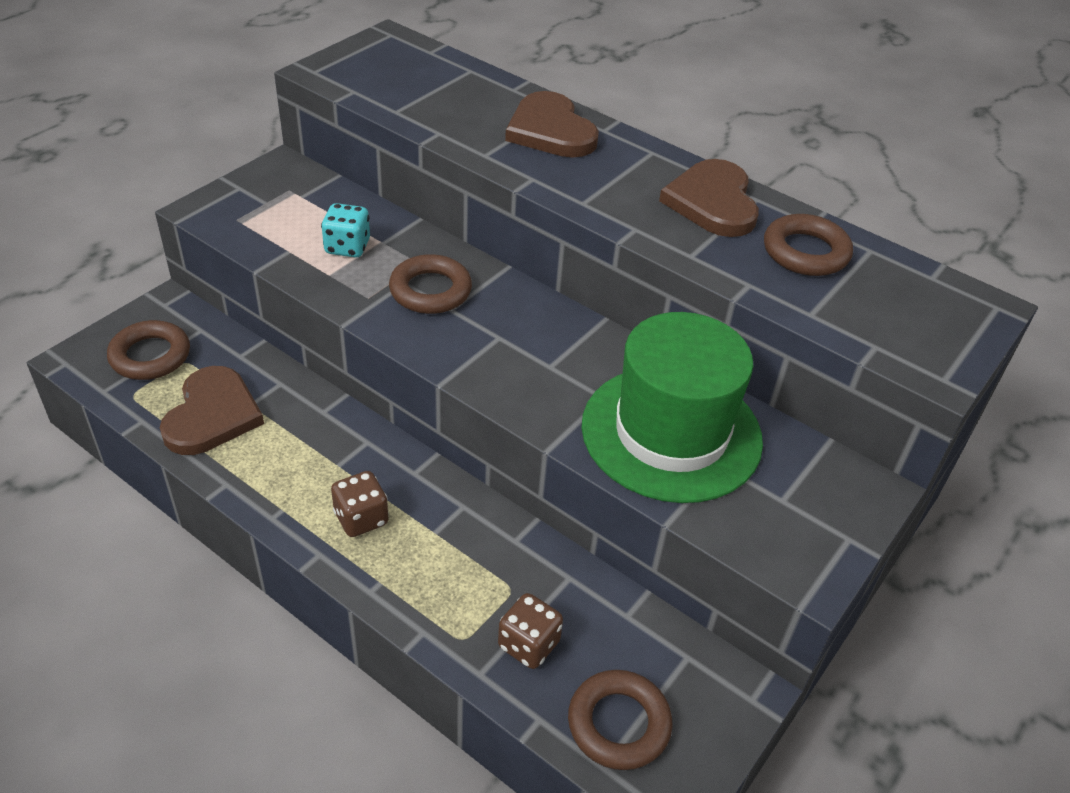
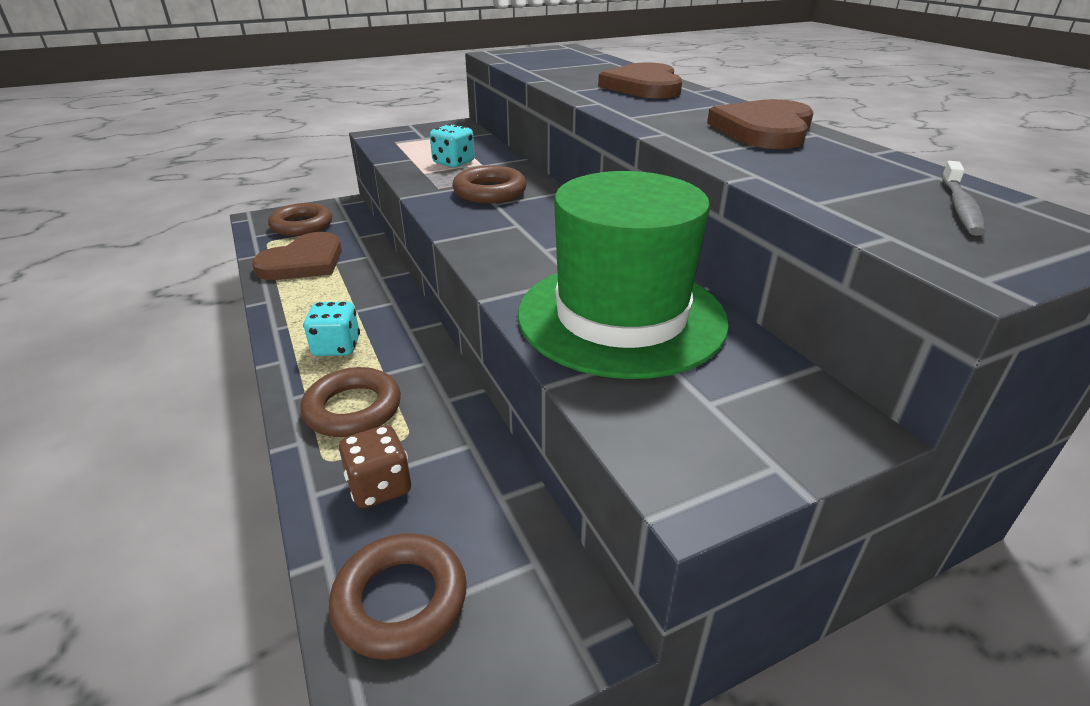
camera: 30 degrees right, 10 degrees down
(361, 518) = (336, 347): brown dice -> turquoise dice
(805, 252) = (847, 166): brown ring -> brown ring (353, 409)
(901, 293) = (960, 207): none -> grey toothbrush

